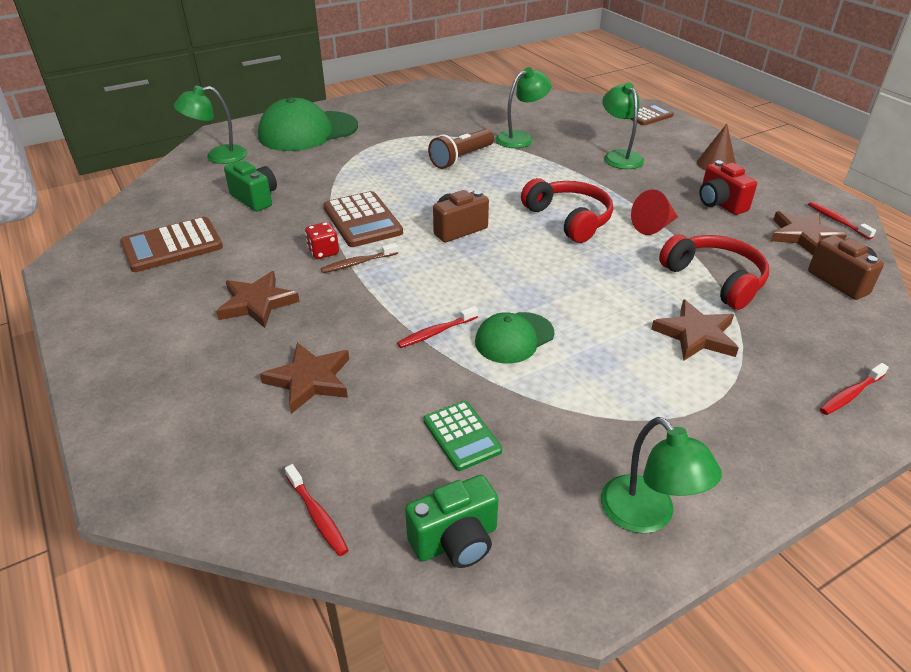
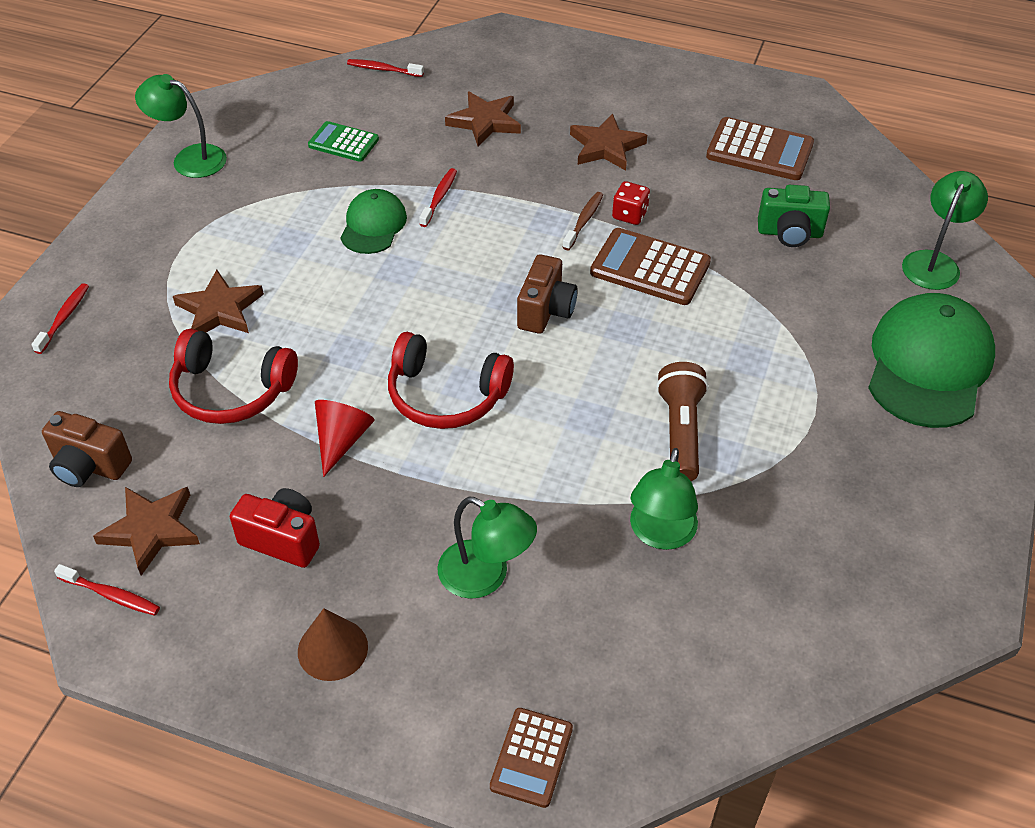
camera: 140 degrees right, 10 degrees up
(172, 246) = (759, 150): brown calculator -> brown calculator turned 90 degrees clockwise
(456, 541) = (294, 96): green camera -> none

